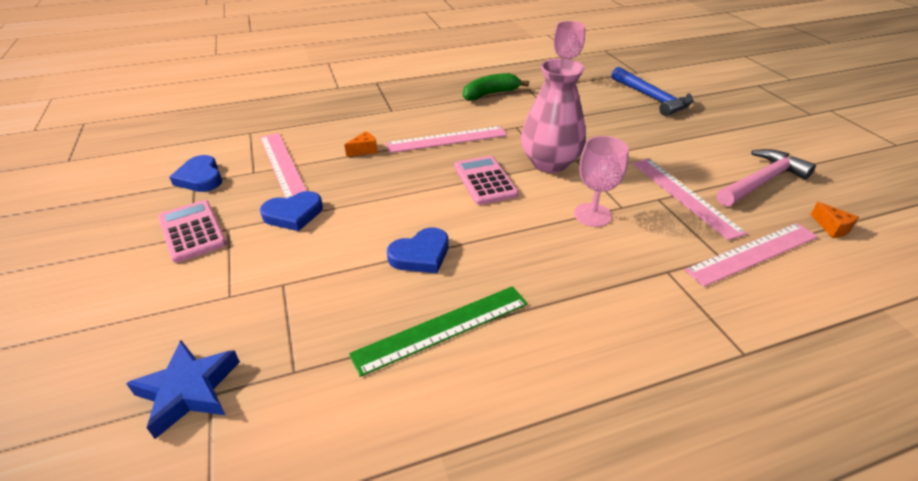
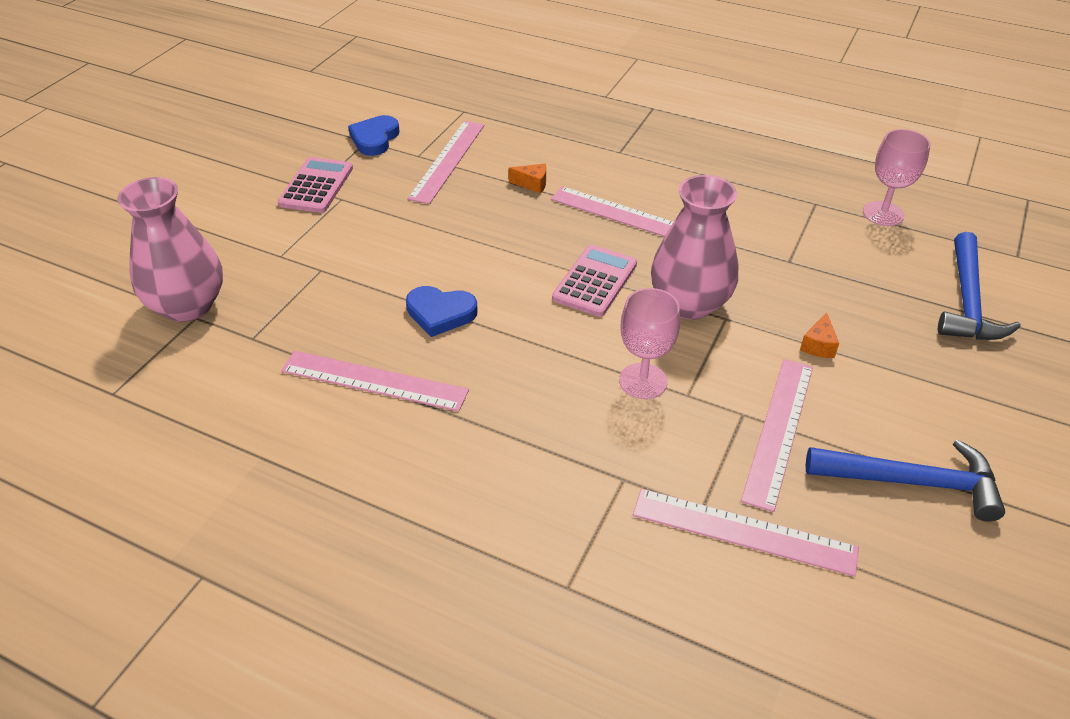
camera: 45 degrees right, 5 degrees up
(189, 390) = (188, 306): blue star -> pink vase
(293, 214) = (397, 215): blue heart -> none
(442, 328) = (374, 381): green ruler -> pink ruler
(490, 94) = (757, 186): green banana -> none
(761, 181) = (911, 481): pink hammer -> blue hammer
(832, 228) = (897, 583): orange cheese -> orange cheese (818, 345)

